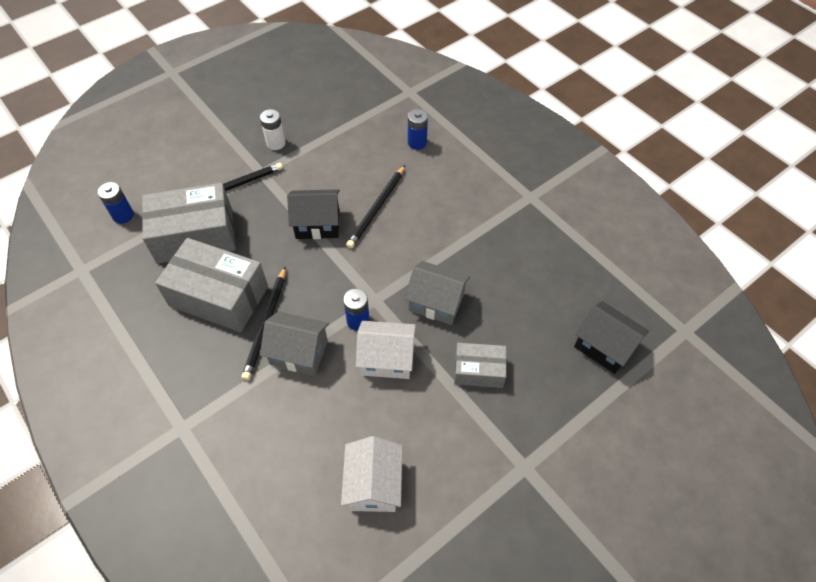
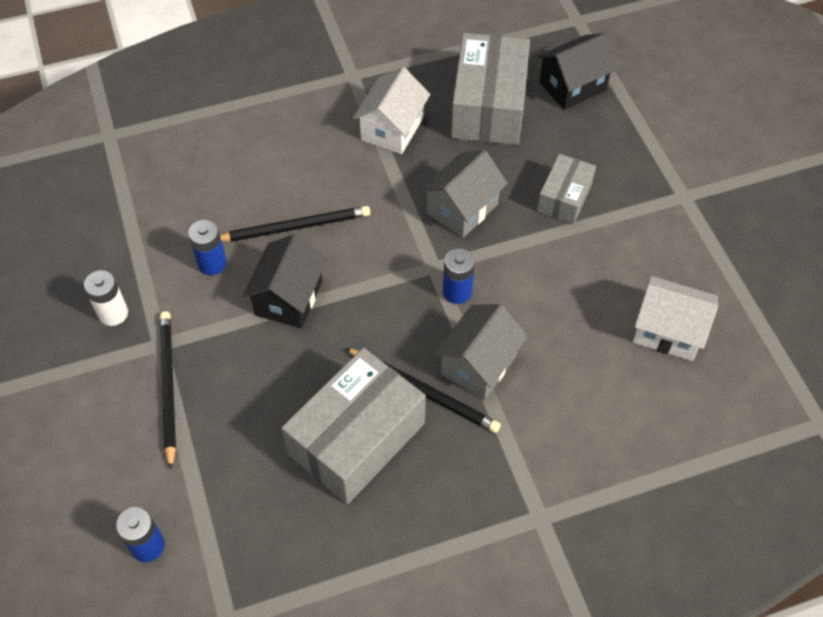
camera: 70 degrees left, 0 degrees up
(195, 236) = (237, 451): grey box -> grey box (488, 106)
(377, 208) = (295, 227): black pencil -> black pencil turned 60 degrees counterclockwise
(387, 358) = (519, 277): white house -> white house (392, 129)
(417, 143) = (207, 154): blue battery -> blue battery (212, 263)

